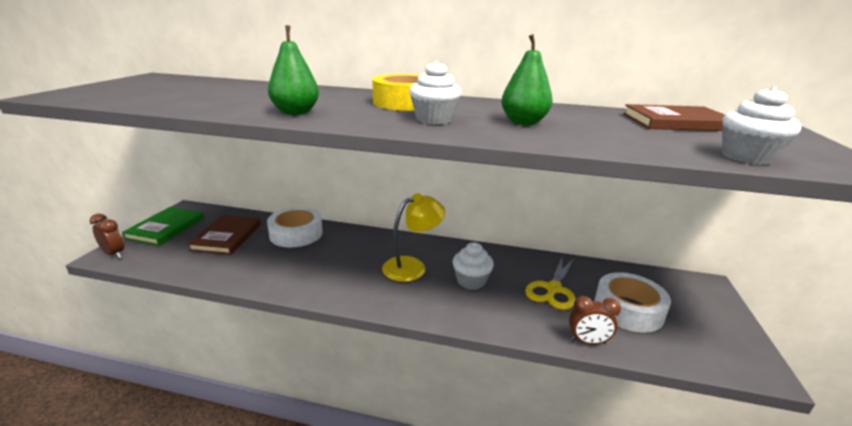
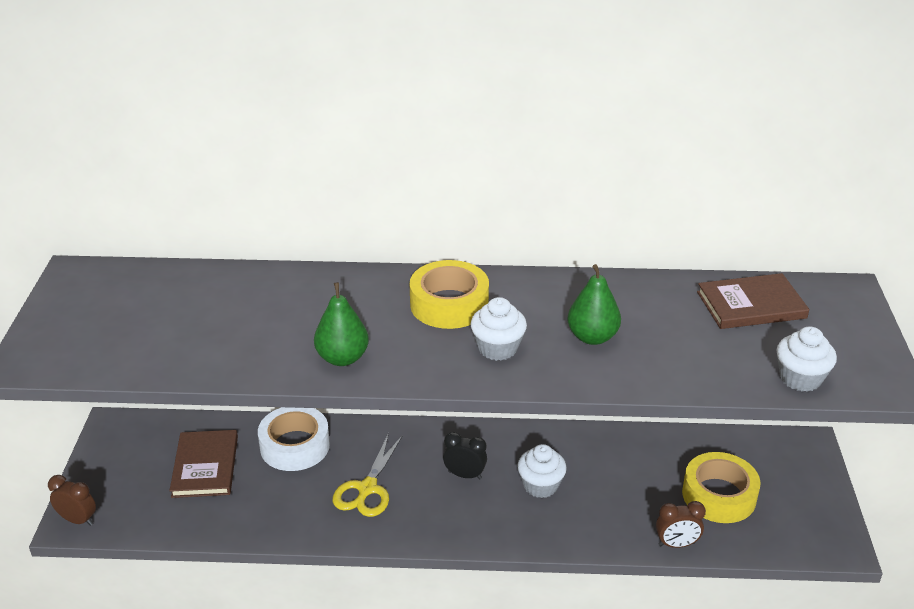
camera: 10 degrees left, 10 degrees up
(166, 228) = (111, 465): green book -> none
(412, 266) = (465, 475): yellow lamp -> black clock
(553, 289) = (636, 481): yellow scissors -> yellow scissors (367, 488)
(628, 309) = (719, 495): white tape -> yellow tape

